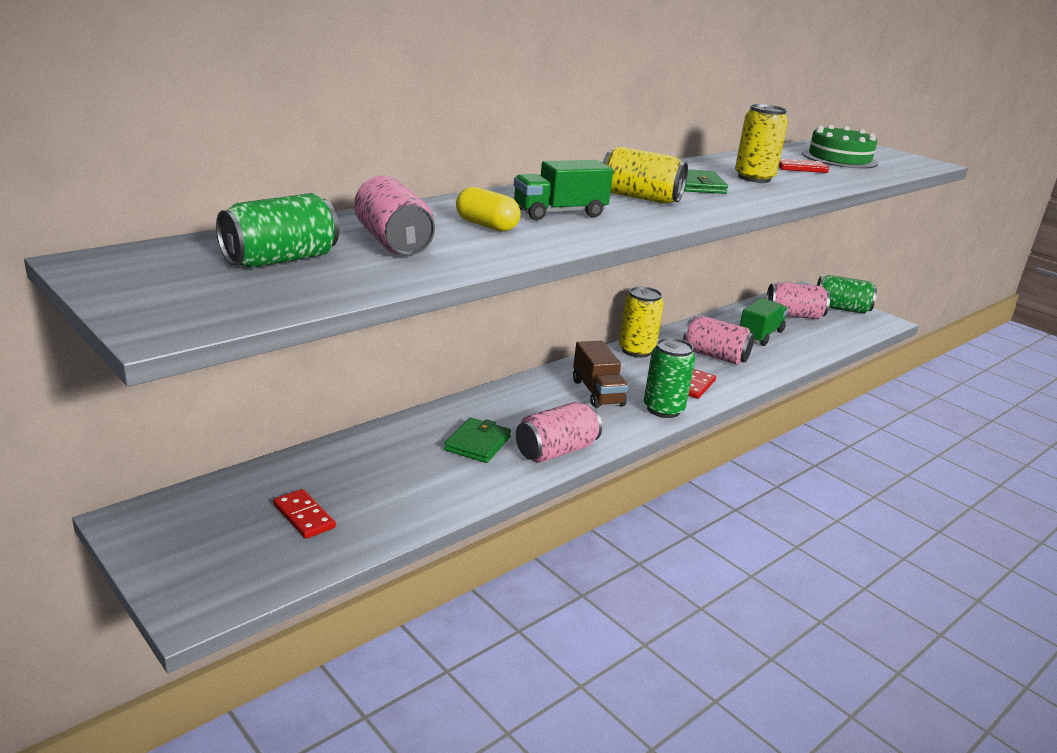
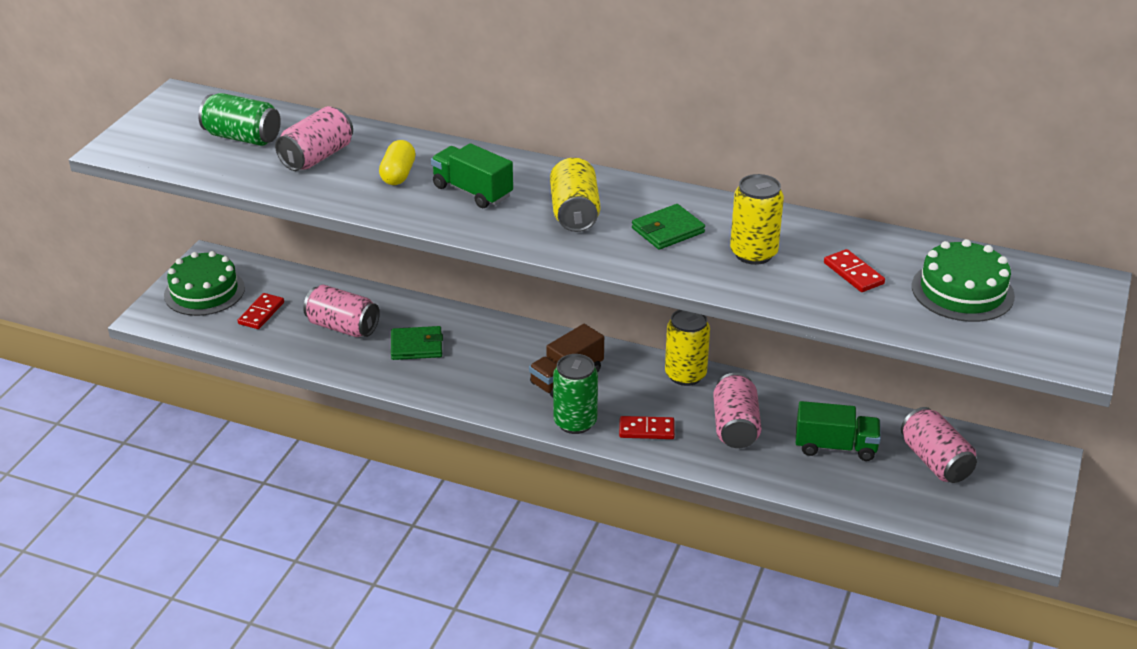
camera: 65 degrees right, 10 degrees up
(200, 545) = (204, 291): none -> green cake
(556, 451) = (442, 386): pink can -> pink can (343, 327)
(841, 308) = (1018, 497): green can -> none

